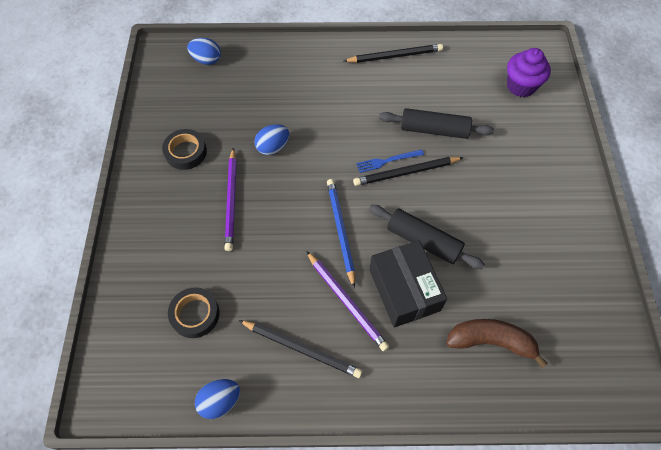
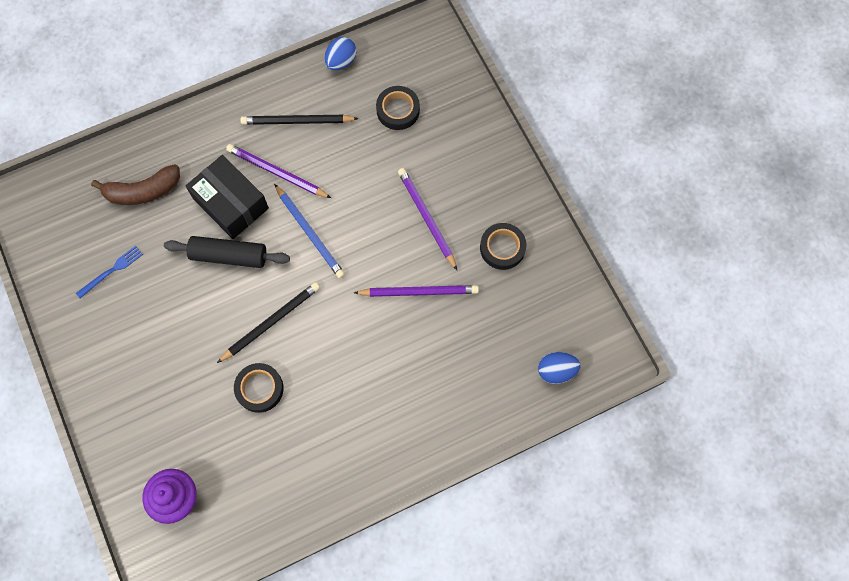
camera: 155 degrees right, 10 degrees up
(273, 147) = (419, 292): blue egg -> purple pencil
(387, 161) = (295, 327): blue fork -> blue fork (111, 271)
(395, 56) = (342, 479): black pencil -> none
(434, 130) = (259, 389): black rolling pin -> black tape

